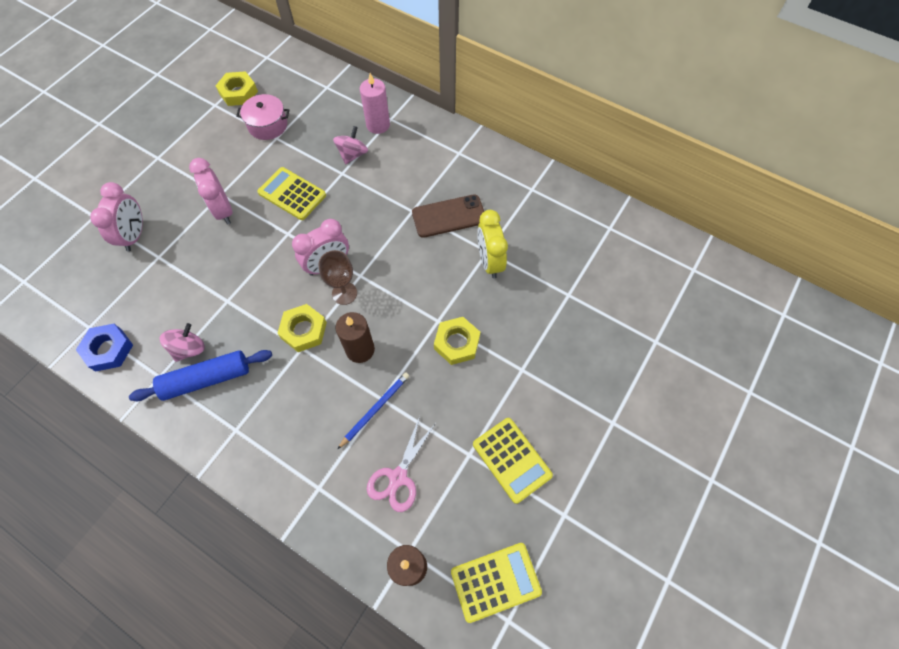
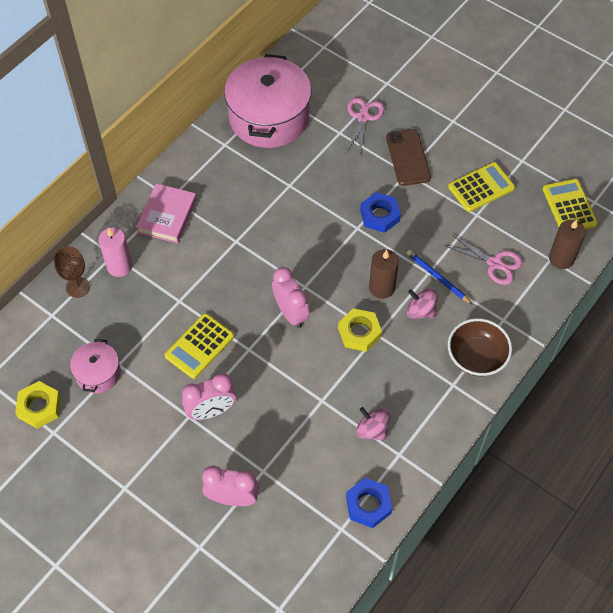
camera: 85 degrees left, 5 degrees down
(206, 379) = (404, 412): blue rolling pin -> none
(269, 456) = (476, 357): none -> brown bowl
(344, 293) = (323, 299): brown goblet -> brown goblet (78, 287)
(352, 154) = (156, 290): pink spinning top -> pink spinning top (420, 311)
(437, 153) = (167, 216): none -> pink book
(449, 216) = (247, 211): brown phone -> brown phone (408, 157)
(457, 343) = (379, 215): yellow nut -> blue nut
(489, 262) = (301, 184): yellow clock -> none
(575, 224) = (269, 117): none -> pink pot
(596, 318) = (363, 117): none -> pink scissors

